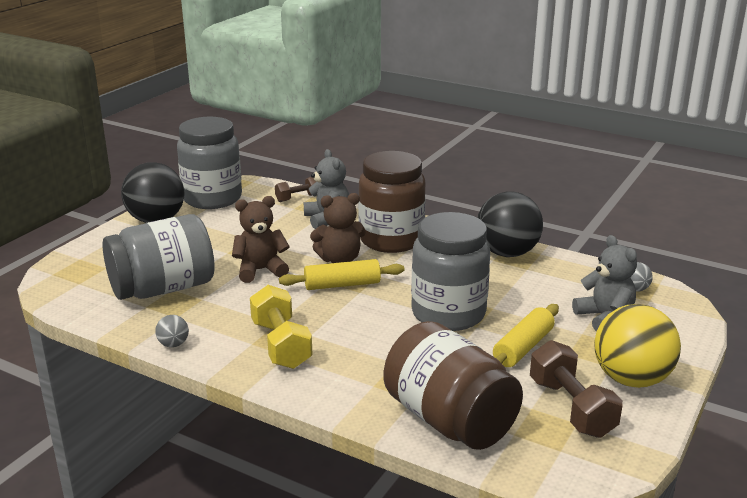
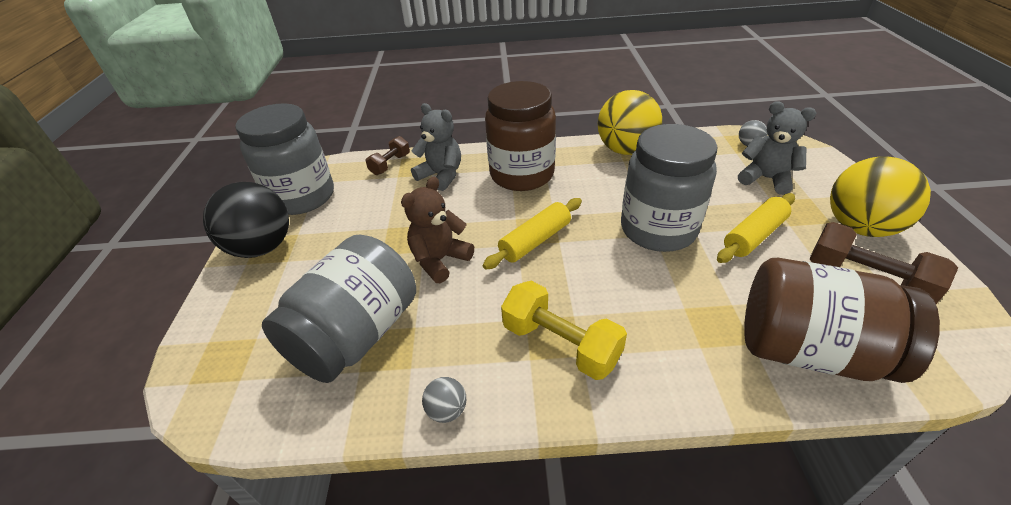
camera: 30 degrees left, 15 degrees up
(340, 259) = (501, 214): brown teddy bear -> none
(507, 253) = (625, 150): black ball -> yellow ball
(523, 347) = (754, 236): yellow rolling pin -> yellow rolling pin turned 45 degrees clockwise

